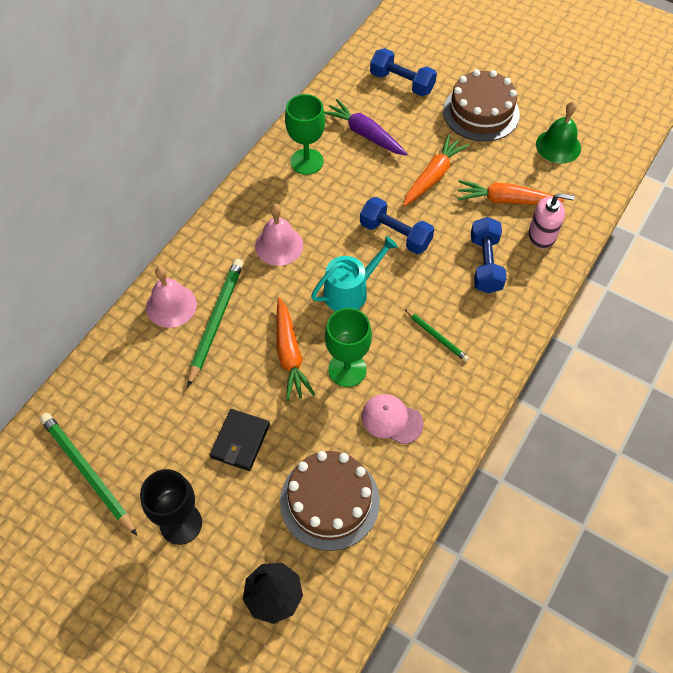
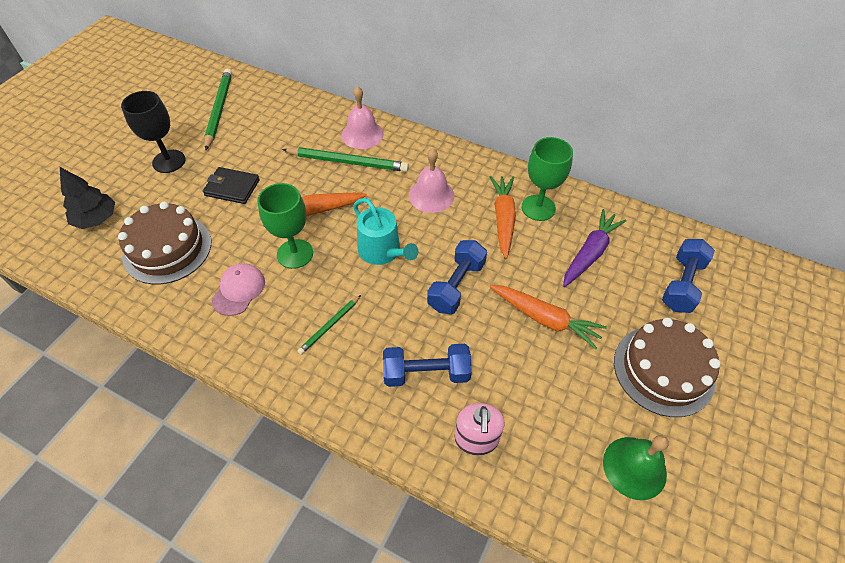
camera: 85 degrees right, 5 degrees down
(88, 473) = (219, 110): green pencil -> green pencil turned 45 degrees counterclockwise
(505, 200) = (525, 397): orange carrot -> orange carrot (503, 219)

